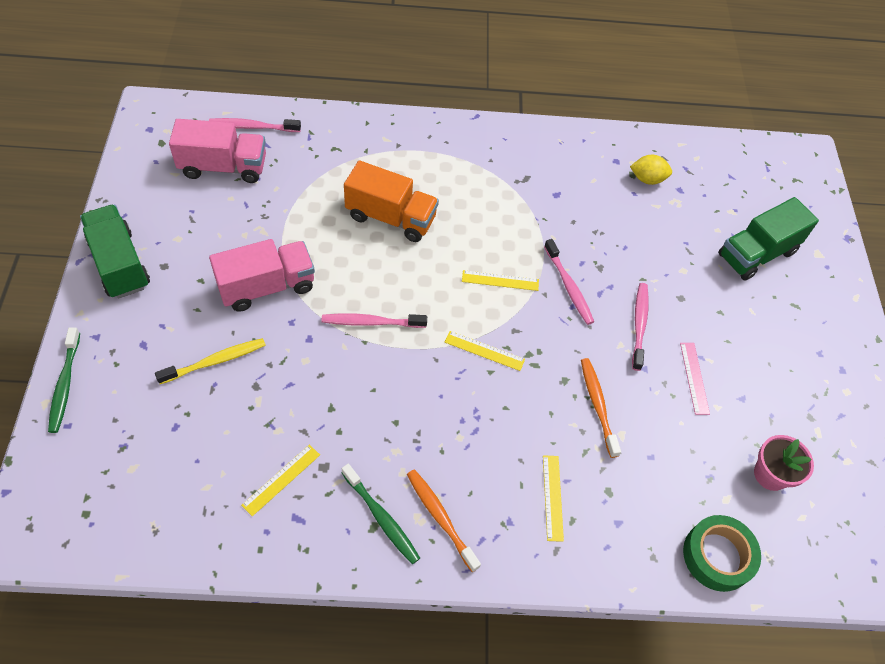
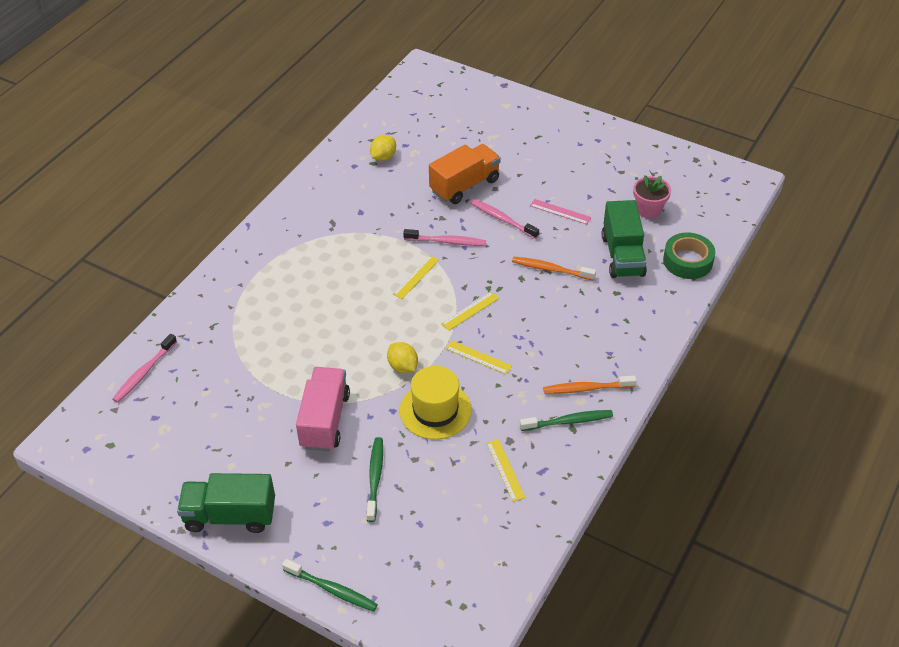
camera: 55 degrees left, 10 degrees down
(215, 361) = (375, 478): yellow toothbrush -> green toothbrush
(223, 167) = (175, 408): pink truck -> none
(329, 377) = (435, 410): none -> yellow hat
(371, 322) = (403, 366): pink toothbrush -> yellow lemon
(391, 217) = (311, 317): orange truck -> orange truck (464, 185)
(553, 497) = (605, 323): yellow ruler -> yellow ruler (478, 357)
(756, 254) = (486, 134): green truck -> green truck (622, 255)

